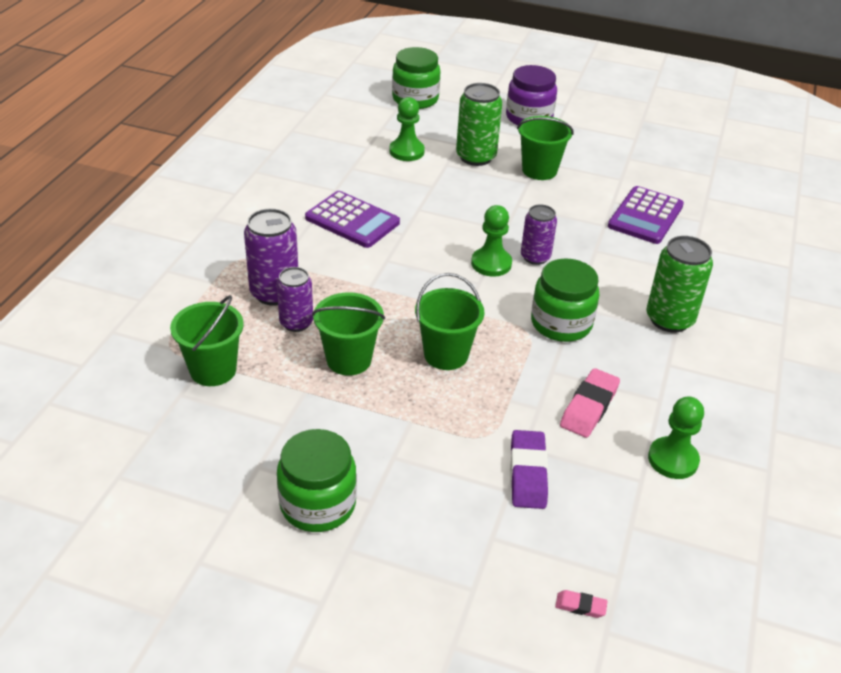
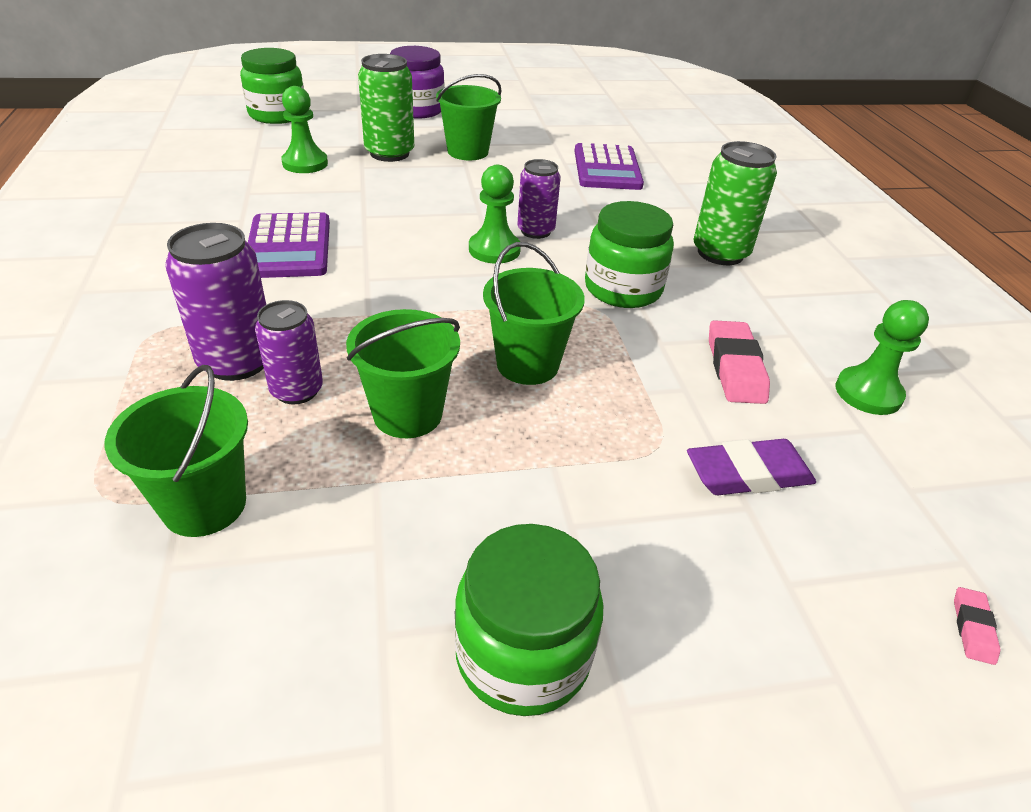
camera: 30 degrees left, 0 degrees up
(352, 220) = (289, 247): purple calculator -> purple calculator turned 75 degrees clockwise
(528, 473) = (748, 474): purple eraser -> purple eraser turned 75 degrees counterclockwise
(580, 606) = (972, 628): pink eraser -> pink eraser turned 60 degrees counterclockwise

